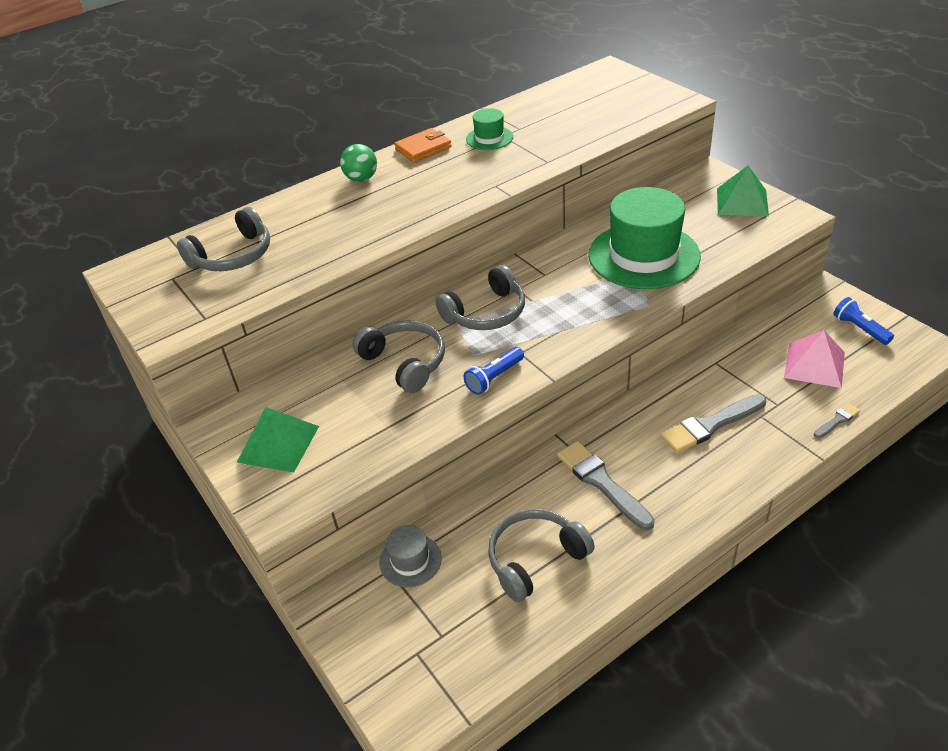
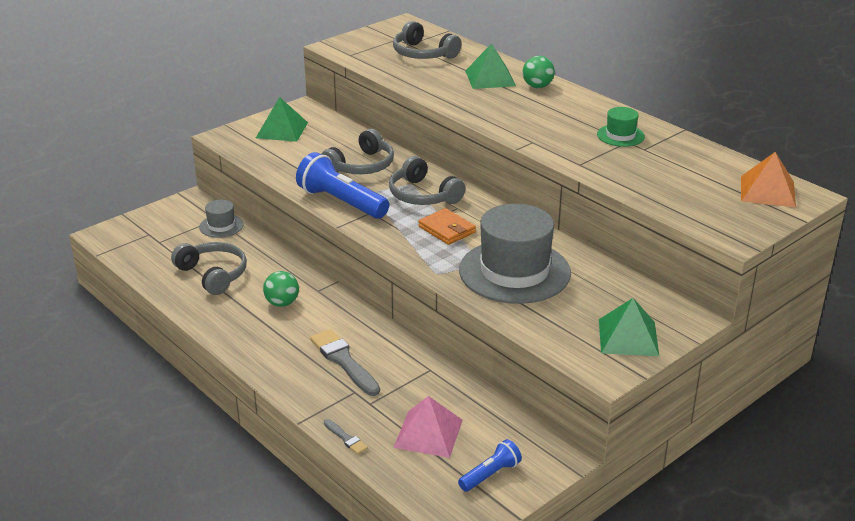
camera: 80 degrees right, 10 degrees down
(328, 208) = (490, 78): none -> green pyramid
(423, 148) = (595, 107): orange wallet -> orange wallet (446, 230)
(494, 378) = (341, 202): blue flashlight -> blue flashlight, size x1.84
(601, 82) = (768, 191): none -> orange pyramid
(602, 483) = (282, 303): grey brush -> green ball
(643, 255) = (514, 271): green hat -> grey hat

